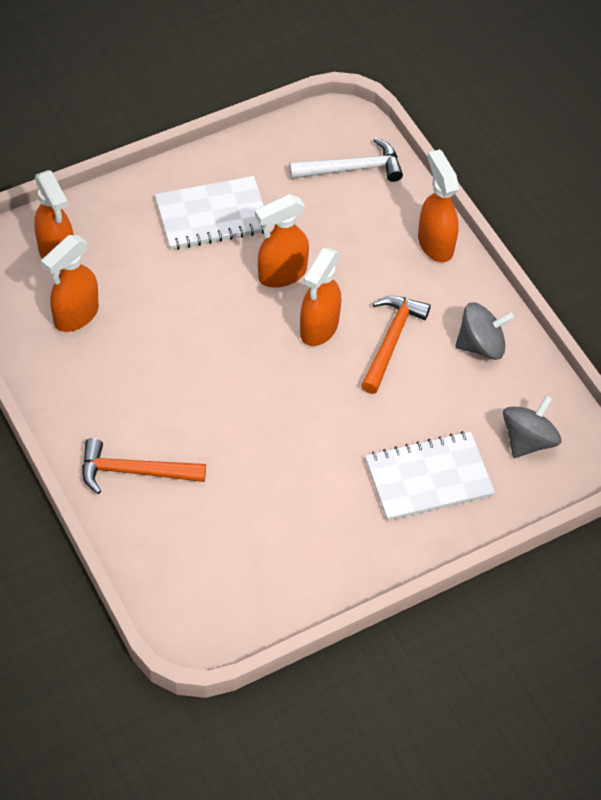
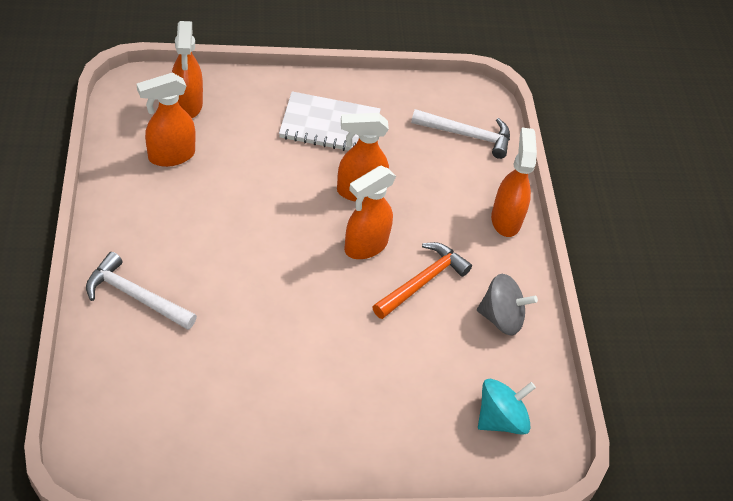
camera: 20 degrees right, 5 degrees down
(134, 471) = (135, 296): orange hammer -> white hammer
(428, 478) = (389, 413): white notebook -> none
(528, 440) = (500, 419): grey spinning top -> turquoise spinning top

